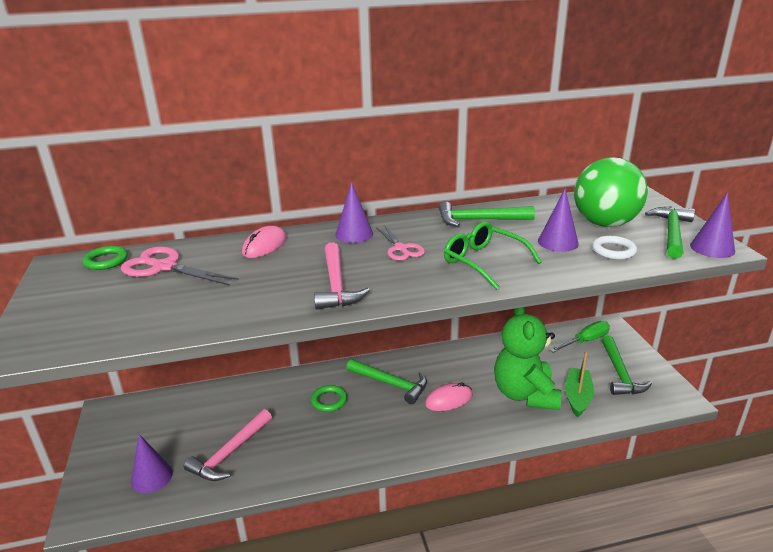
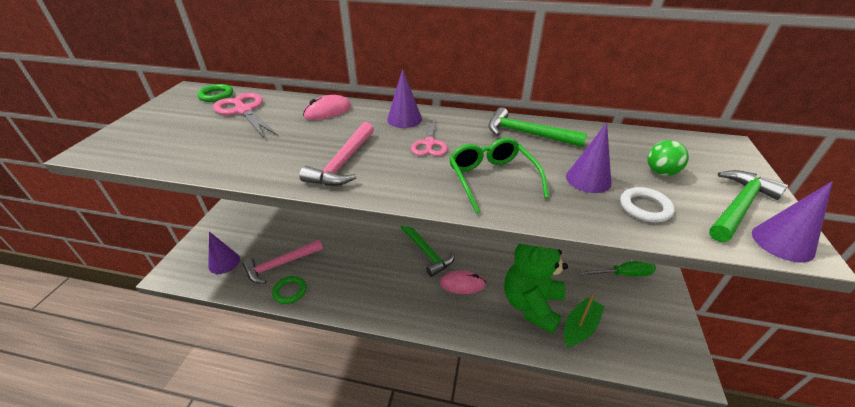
camera: 25 degrees right, 10 degrees up
(329, 401) = (372, 249): green ring -> green ring (290, 291)
(604, 223) = (660, 172): green ball -> green ball, size x0.45
(619, 373) = (639, 320): green hammer -> none

